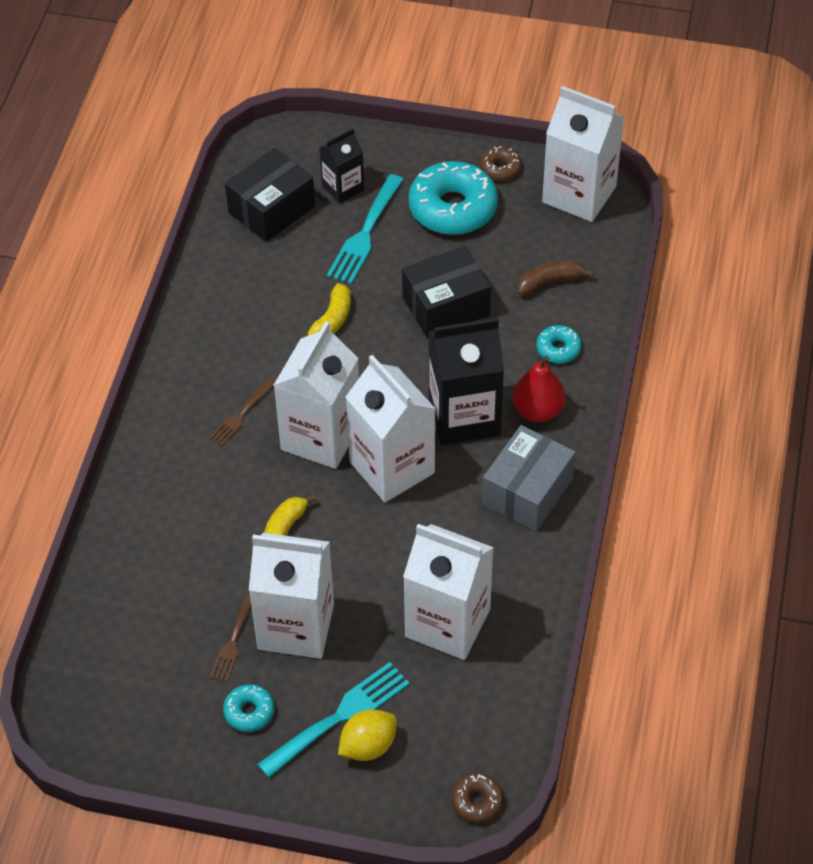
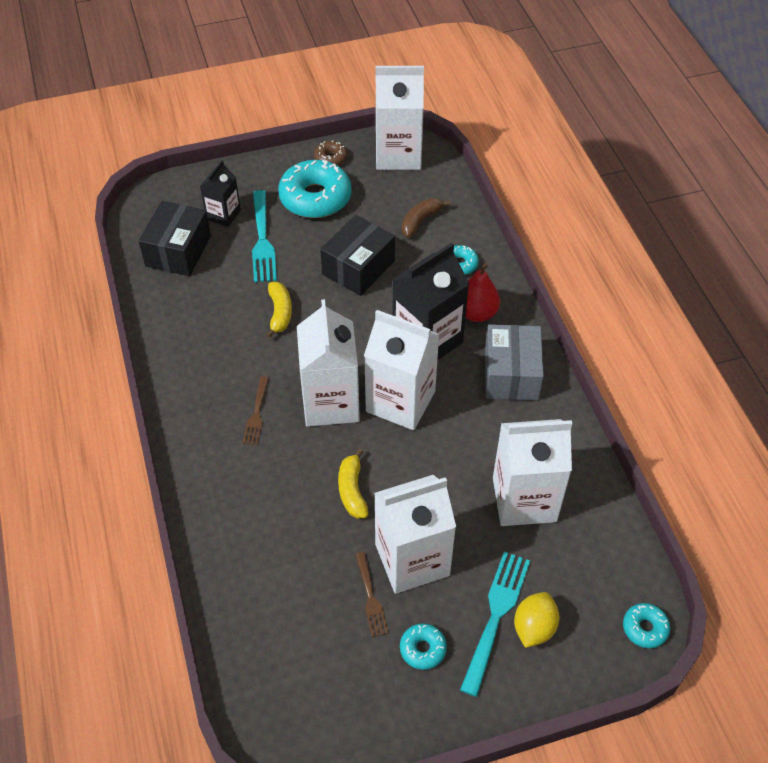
camera: 30 degrees left, 0 degrees up
(477, 801) = (645, 628): brown donut -> turquoise donut

